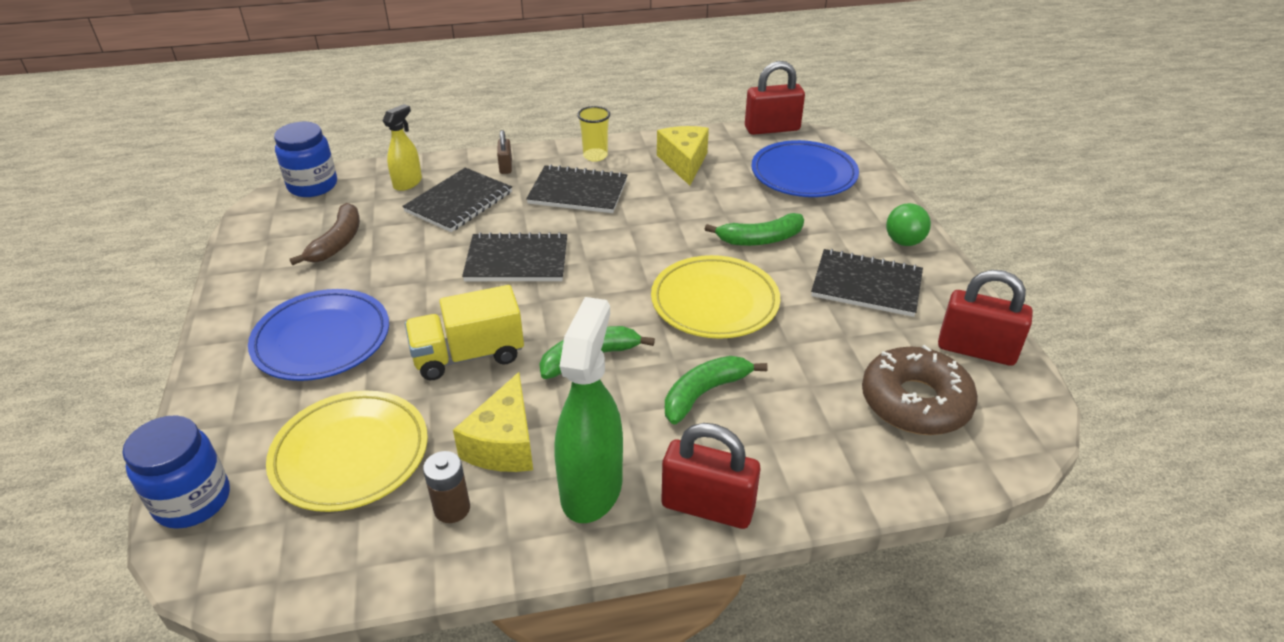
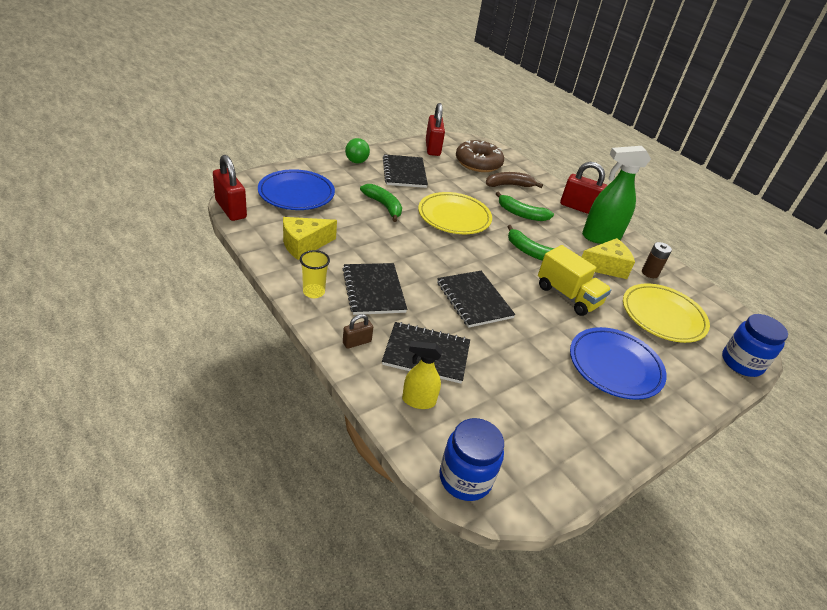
camera: 120 degrees left, 0 degrees up
(337, 242) = (526, 410): brown banana -> brown banana (509, 185)
(707, 507) = (578, 207): red padlock -> red padlock turned 60 degrees counterclockwise

